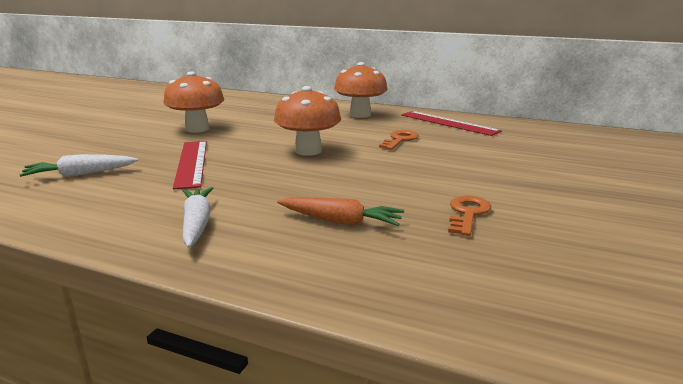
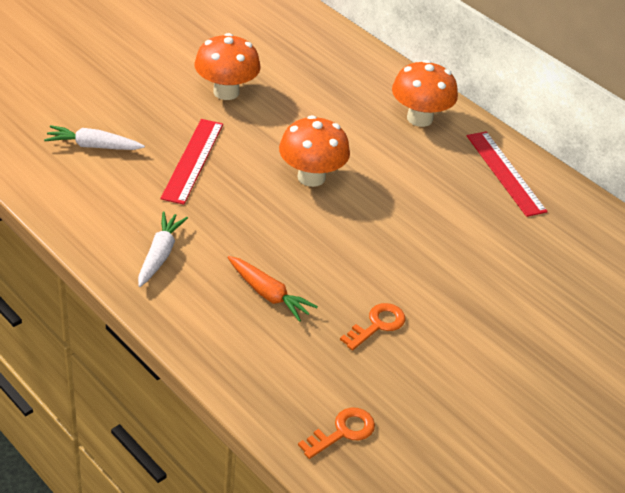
camera: 20 degrees right, 20 degrees up
(400, 140) = (419, 189): orange key -> orange key (343, 432)

